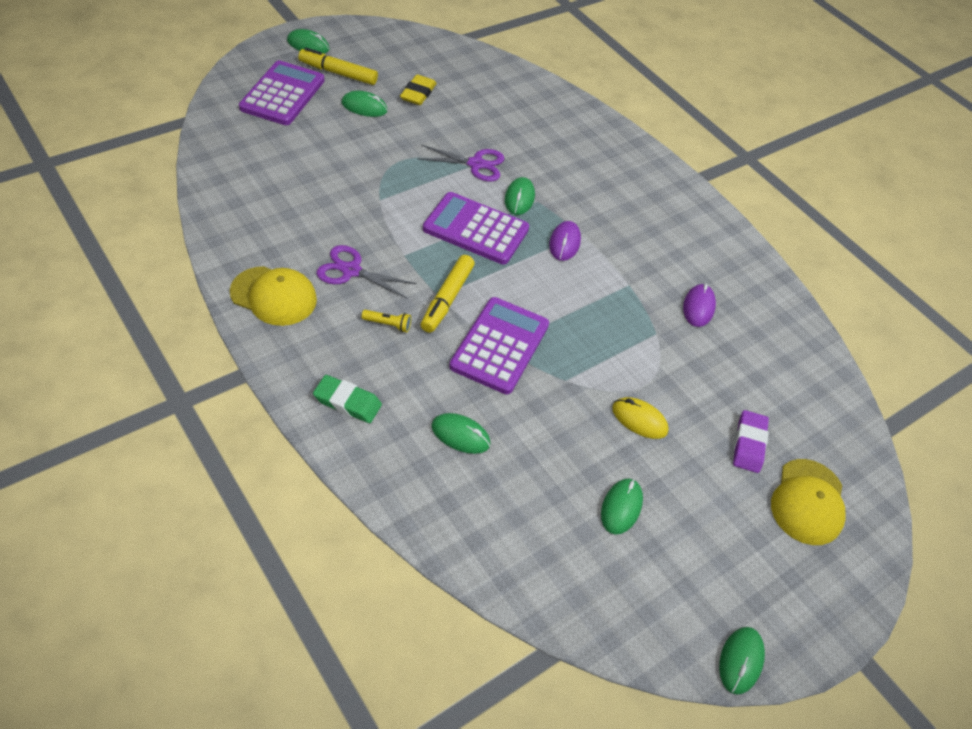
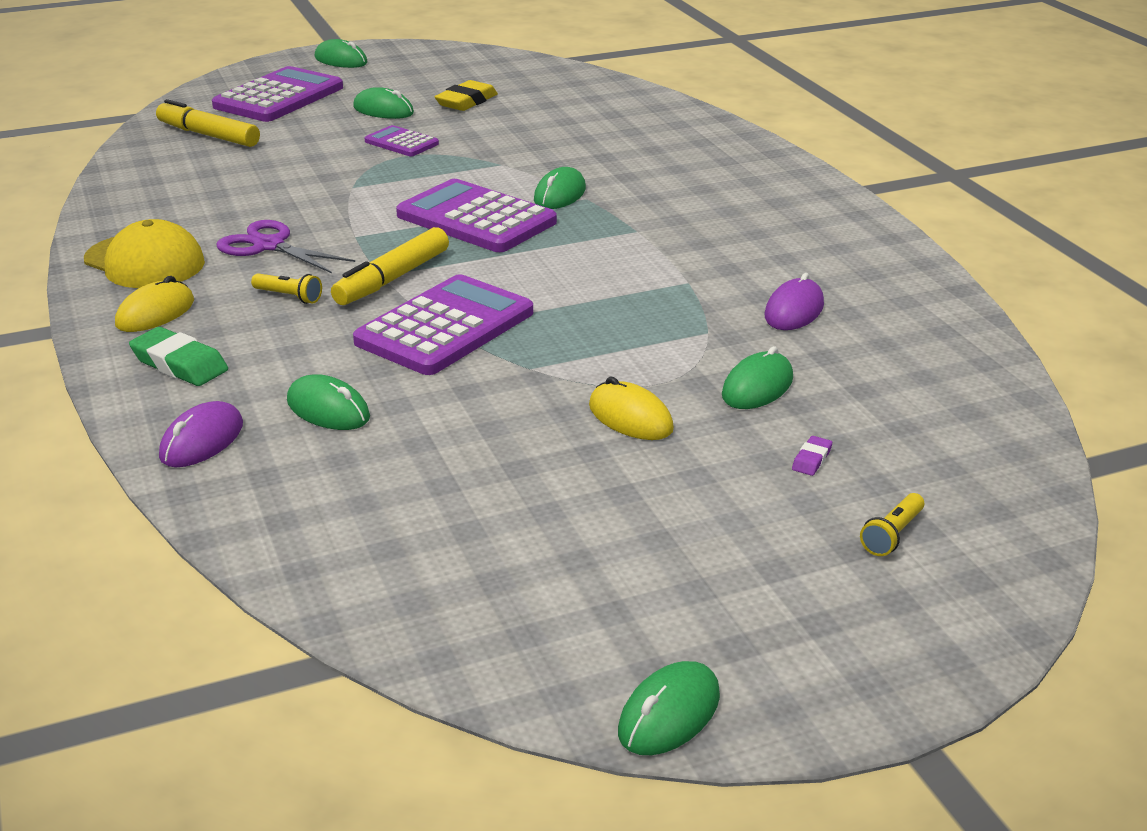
camera: 20 degrees right, 20 degrees down
(307, 351) = (155, 313): none -> yellow mouse
(338, 73) = (366, 83): yellow marker -> yellow marker (209, 135)
(392, 145) = (401, 143): none -> purple calculator
(476, 164) = (513, 163): purple scissors -> none
(564, 243) = (606, 237): purple mouse -> purple mouse (202, 441)
(621, 507) = (546, 508): green mouse -> green mouse (757, 387)
(749, 444) = (811, 459): purple eraser -> purple eraser, size x0.49
(808, 502) = (892, 535): yellow cap -> yellow flashlight

